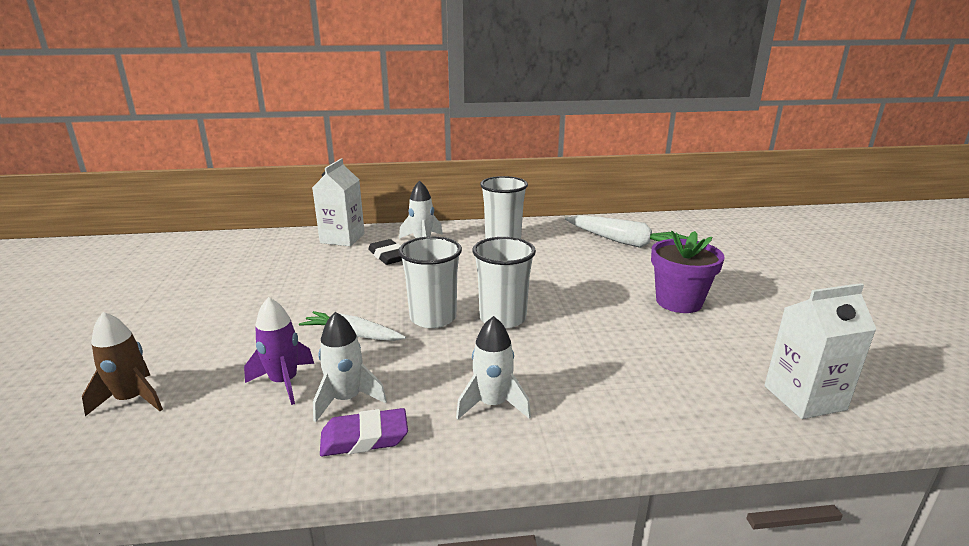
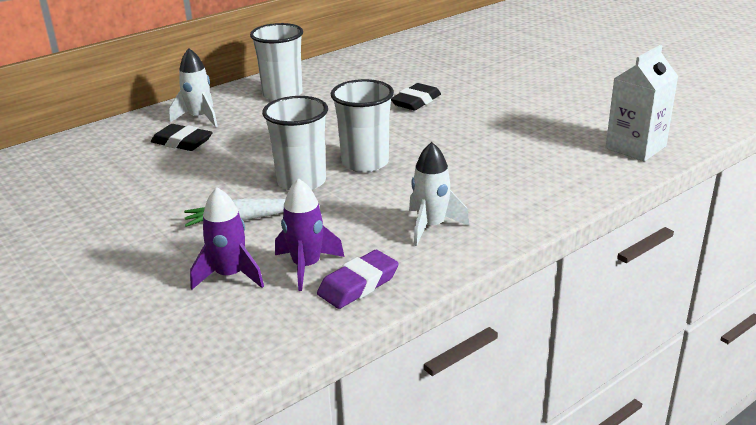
camera: 30 degrees left, 5 degrees up
(132, 399) = (93, 343): brown rocket -> none
(342, 238) = (102, 139): white carton -> none
(346, 399) = (306, 266): white rocket -> purple rocket
(607, 275) = (416, 101): none -> black eraser
(625, 242) = (401, 68): white carrot -> none
(679, 302) = (494, 106): purple flower pot -> none

